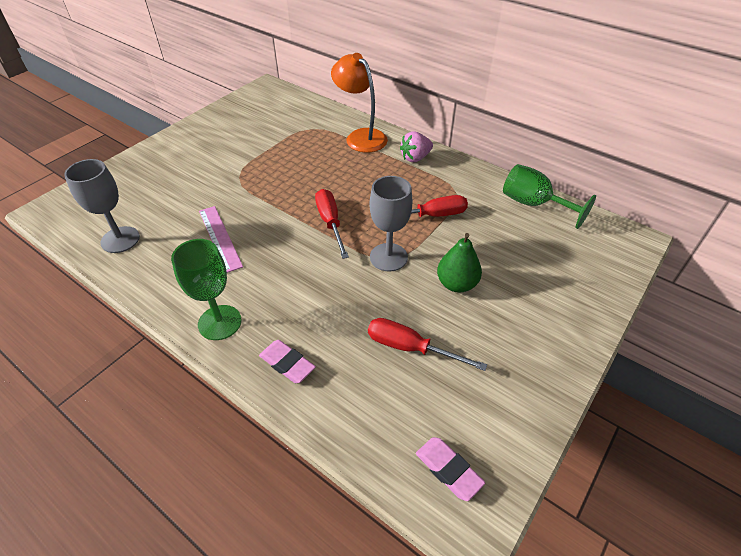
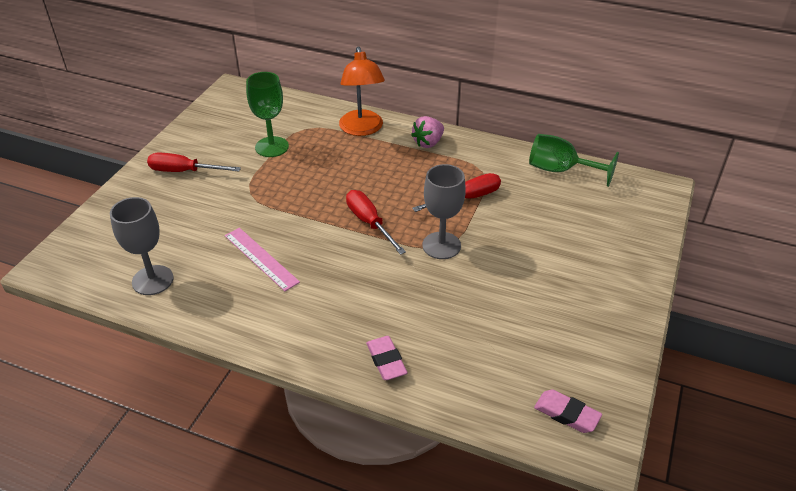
camera: 15 degrees left, 5 degrees down
(219, 322) = (302, 338): green goblet -> green goblet (272, 147)
(287, 364) = (386, 361): pink eraser -> pink eraser turned 45 degrees clockwise
(361, 136) = (362, 129): orange lamp -> orange lamp turned 135 degrees counterclockwise
(410, 348) = (495, 323): red screwdriver -> red screwdriver (184, 171)
(456, 284) = (515, 258): green pear -> none

